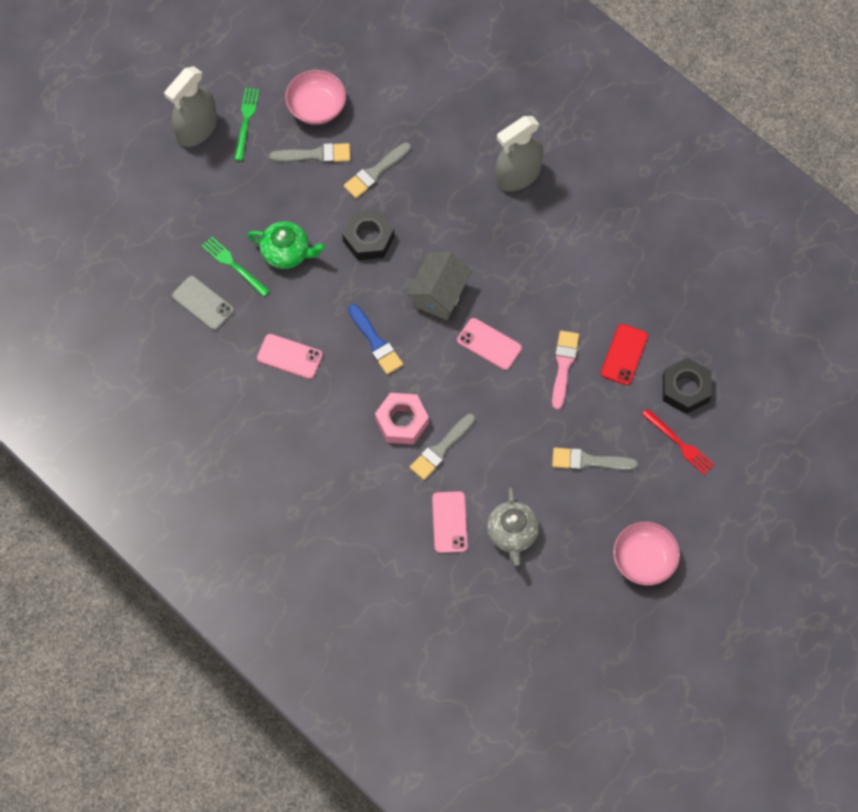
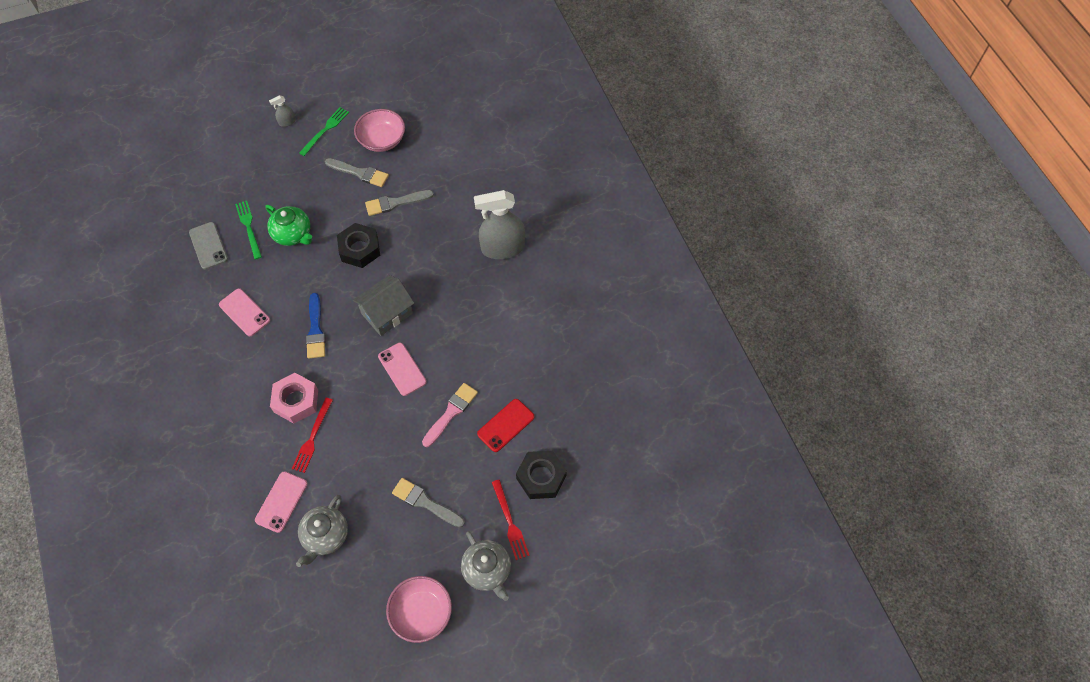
camera: 25 degrees right, 5 degrees down
(196, 129) = (287, 122): grey spray bottle -> grey spray bottle, size x0.43
(441, 449) = (312, 437): grey brush -> red fork
(683, 496) = (487, 570): none -> grey teapot

